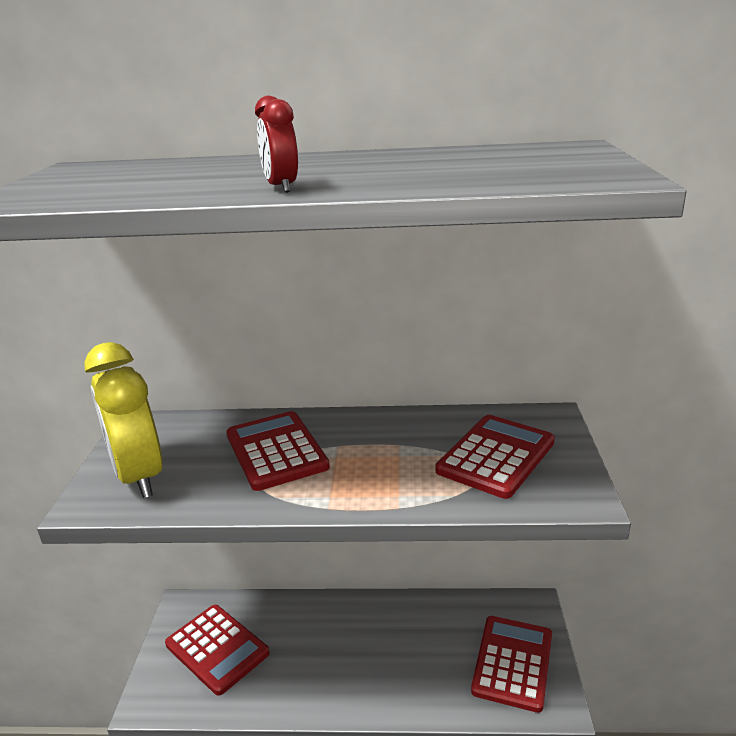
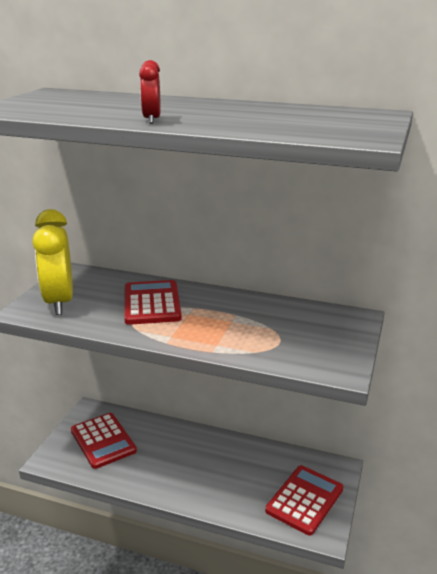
camera: 15 degrees right, 0 degrees up
(496, 456) = (299, 334): red calculator -> none

